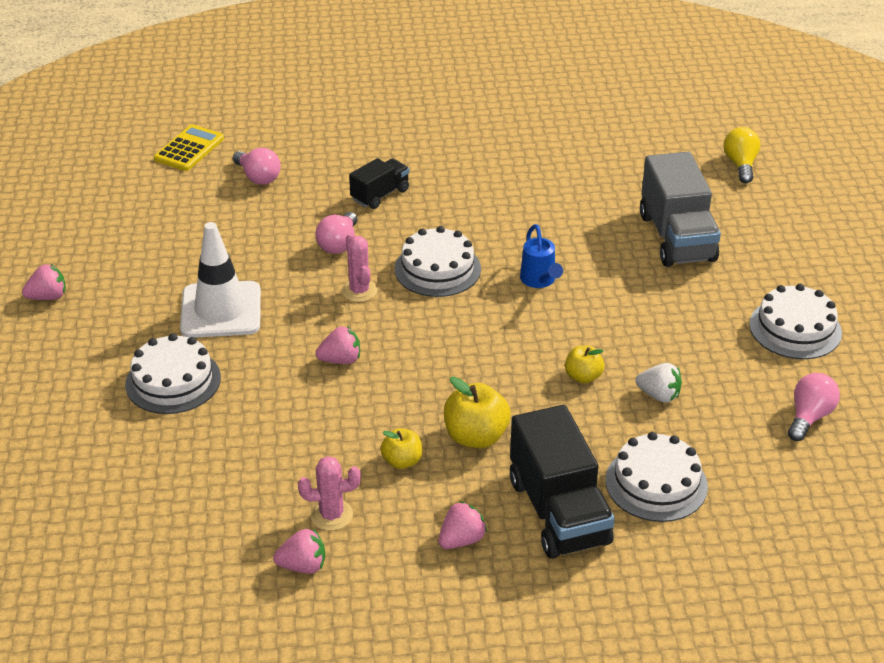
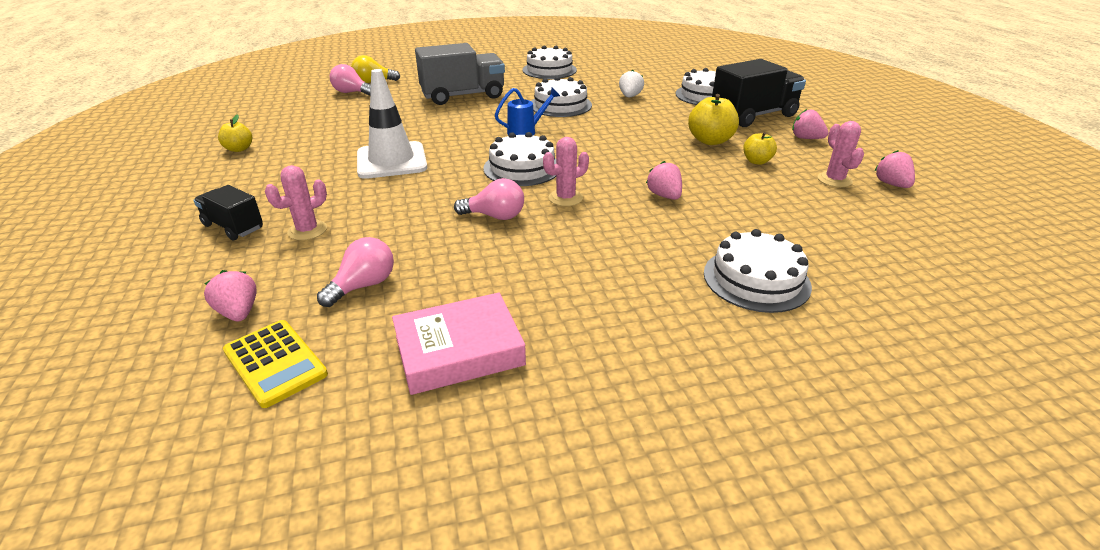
camera: 100 degrees left, 5 degrees down
(48, 297) = (675, 429): pink strawberry -> pink strawberry (239, 312)
(164, 218) = (459, 350): none -> pink book
(189, 149) = (275, 363): yellow calculator -> yellow calculator turned 150 degrees counterclockwise
(221, 310) = (629, 269): white traffic cone -> white traffic cone (391, 161)
(351, 147) = (307, 230): none -> pink cactus
(380, 195) = (406, 204): black truck -> black truck (233, 227)
(583, 376) = (626, 115): yellow apple -> yellow apple (239, 149)
(630, 320) = (560, 105): none -> white cake
(809, 417) = (624, 67): pink light bulb -> pink light bulb (352, 92)

